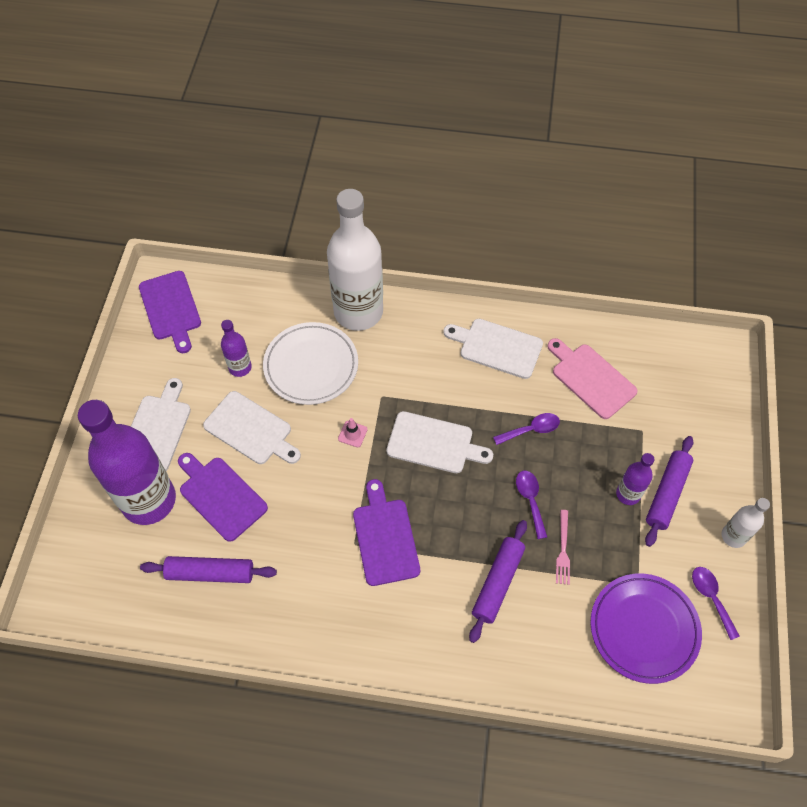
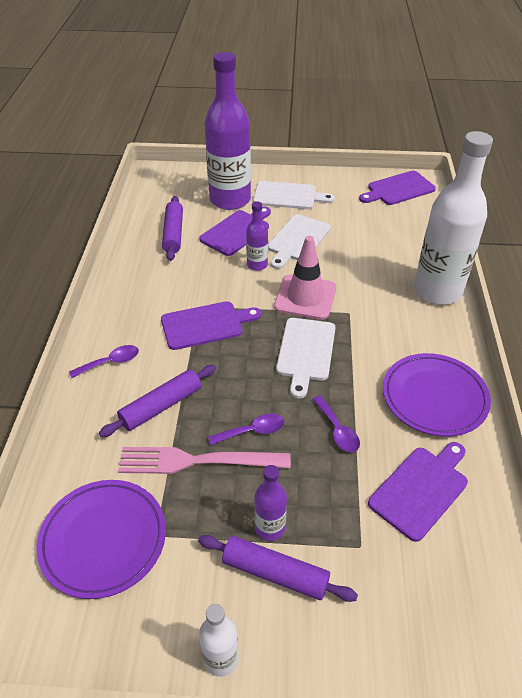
camera: 85 degrees right, 15 degrees down
(240, 367) = (354, 228): purple bottle -> purple bottle (257, 265)
(311, 366) = (368, 267): white plate -> none
(352, 434) = (305, 297): pink traffic cone -> pink traffic cone, size x2.46
(497, 347) = (434, 397): white cutting board -> purple plate
(498, 583) = (161, 406): purple rolling pin -> purple rolling pin turned 60 degrees counterclockwise
(563, 550) = (197, 461): pink fork -> pink fork, size x2.02
(591, 378) = (421, 489): pink cutting board -> purple cutting board
(711, 598) = (136, 621): purple spoon -> purple spoon (110, 362)

